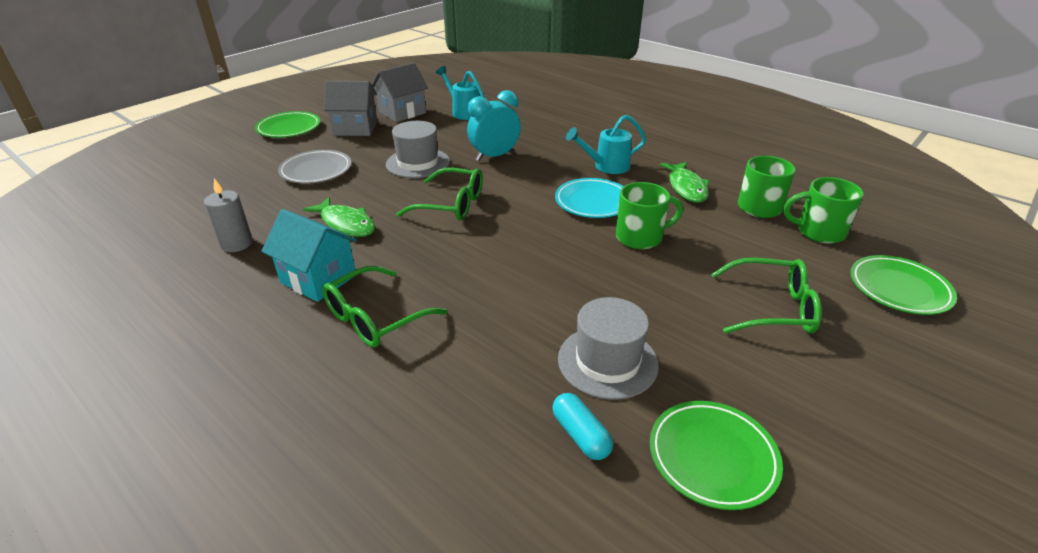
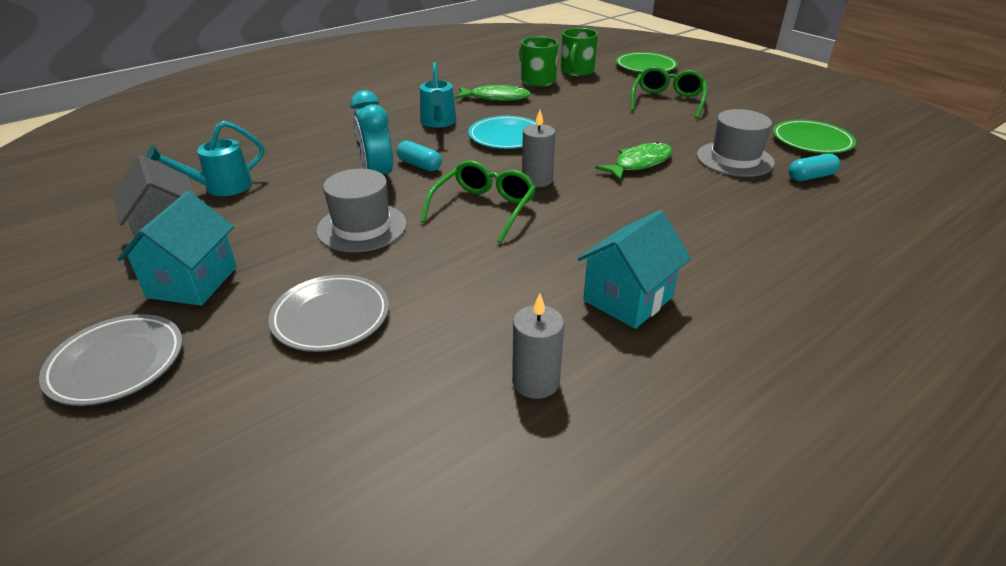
camera: 80 degrees left, 0 degrees up
(289, 128) = (117, 363): green plate -> grey plate
(346, 224) = (506, 283): green fish -> green fish (639, 163)
(355, 128) = (192, 282): grey house -> turquoise house
(375, 318) = (696, 259): green glasses -> none
(508, 225) = (537, 180): none -> grey candle
(518, 169) = (419, 165): none -> turquoise capsule
(640, 237) = (572, 126): green mug -> none

